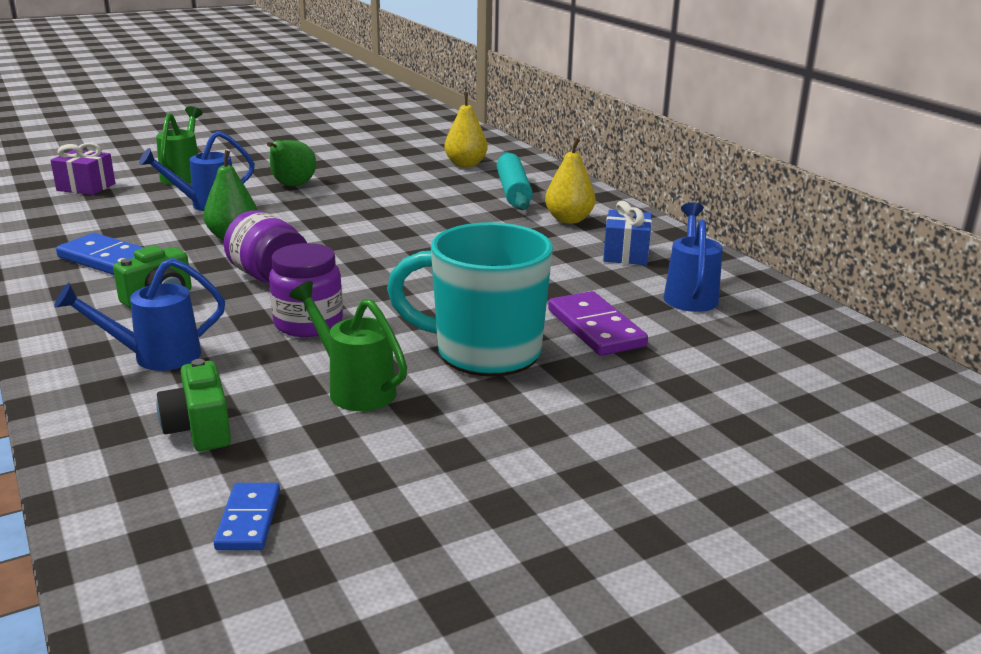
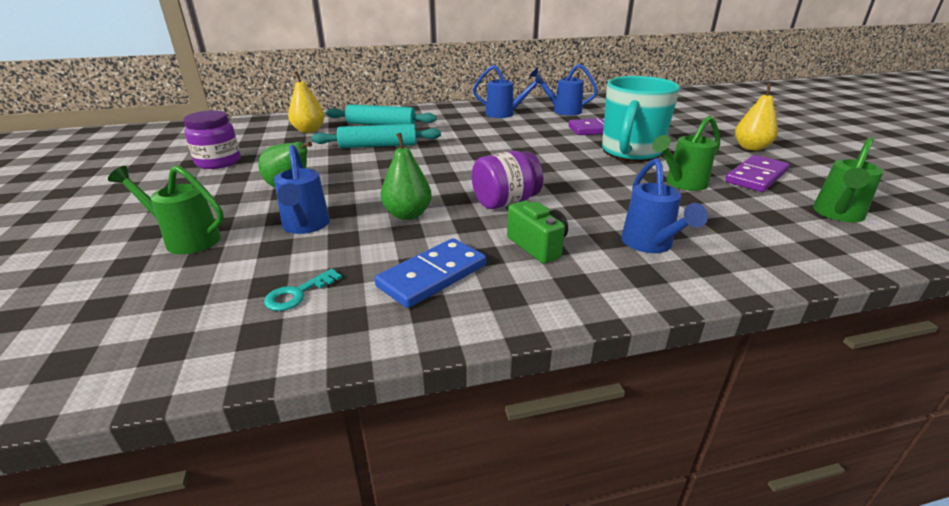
camera: 75 degrees left, 5 degrees up
(86, 187) = (147, 307): purple gift -> none
(91, 221) = (298, 294): none -> turquoise key
(199, 429) = (750, 228): green camera -> none
(248, 520) = (837, 215): blue domino -> green watering can
(308, 323) = (592, 192): purple jar -> purple jar (218, 162)
(409, 462) = (756, 176): none -> purple domino
(429, 200) = (378, 146): none -> turquoise rolling pin
(569, 220) = (445, 118): yellow pear -> yellow pear (751, 148)
(626, 254) = (505, 114): blue gift -> blue watering can

